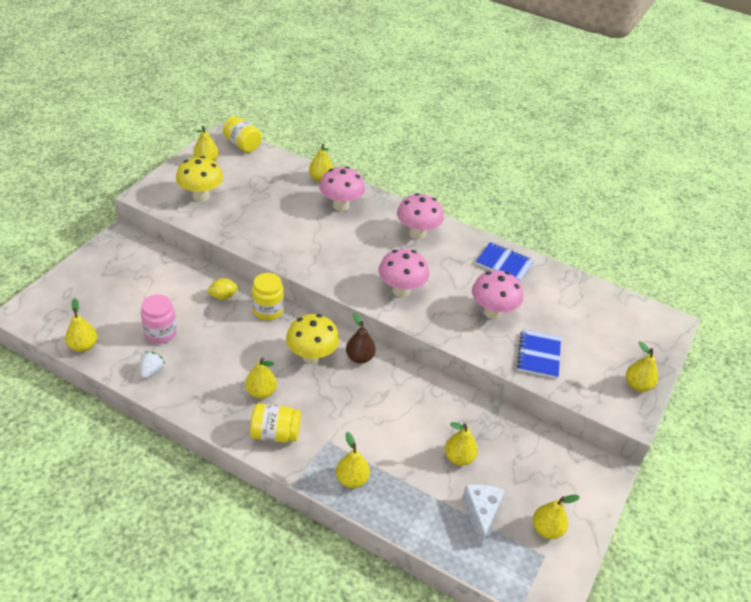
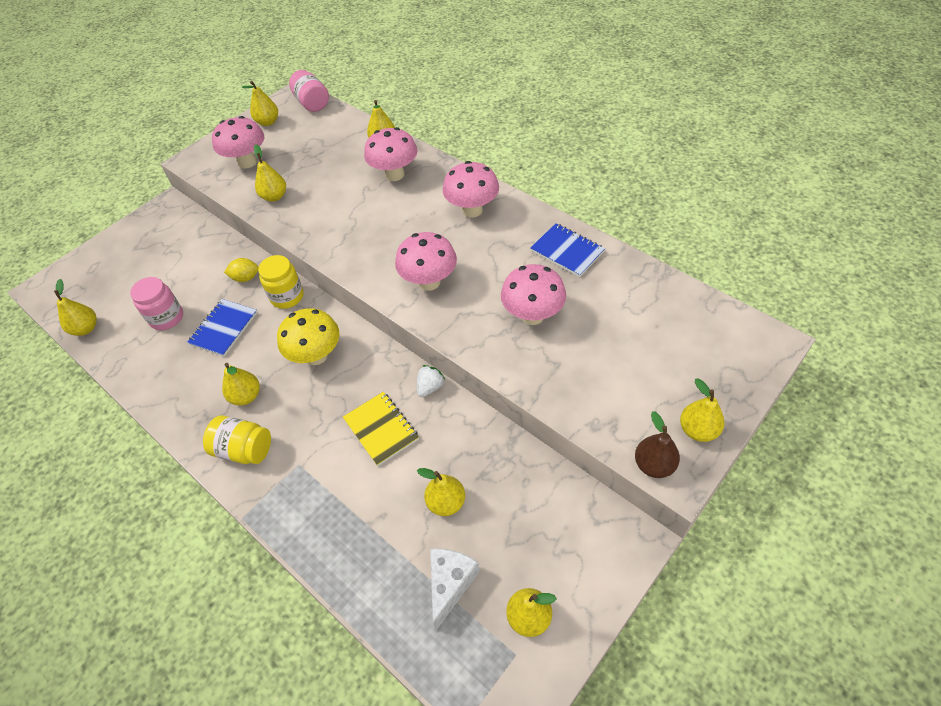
camera: 20 degrees right, 10 degrees up
(151, 371) = (142, 362): white strawberry -> white strawberry (430, 387)
(201, 196) = (247, 162): yellow mushroom -> pink mushroom
(242, 145) = (312, 103): yellow jar -> pink jar
(351, 479) = (309, 518): yellow pear -> yellow pear (274, 196)
(359, 357) = (369, 361): brown pear -> brown pear (653, 465)
(388, 409) = (381, 429): none -> yellow notebook
(538, 355) = (574, 377): blue notebook -> blue notebook (224, 329)

